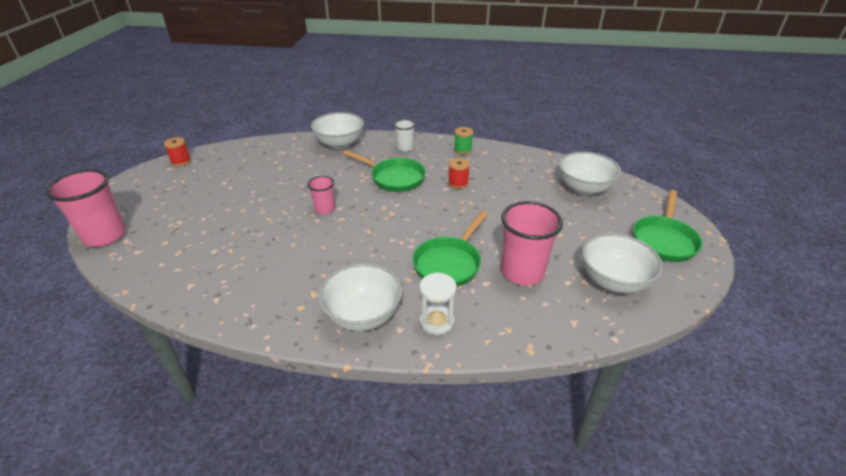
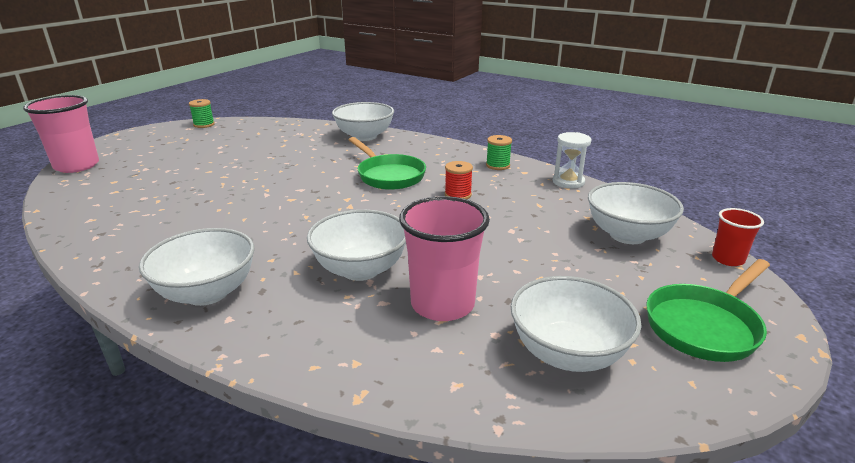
camera: 25 degrees right, 10 degrees down
(181, 161) = (204, 125): red spool -> green spool
(324, 209) = (284, 187): pink cup -> none
(405, 148) = (431, 151): white cup -> none
(437, 322) = (278, 325): white hourglass -> white hourglass (568, 182)
(449, 263) = (360, 269): green pan -> white bowl
(646, 191) = (727, 259): none -> red cup

